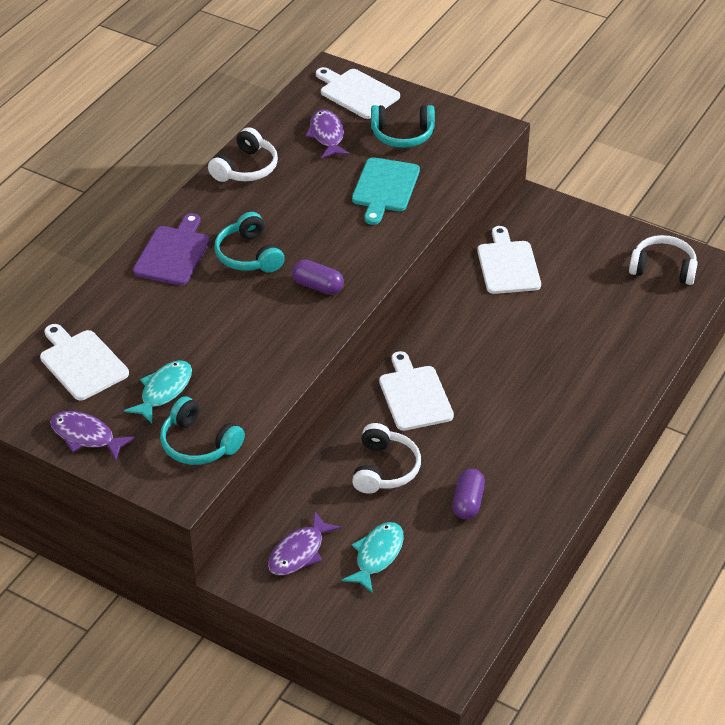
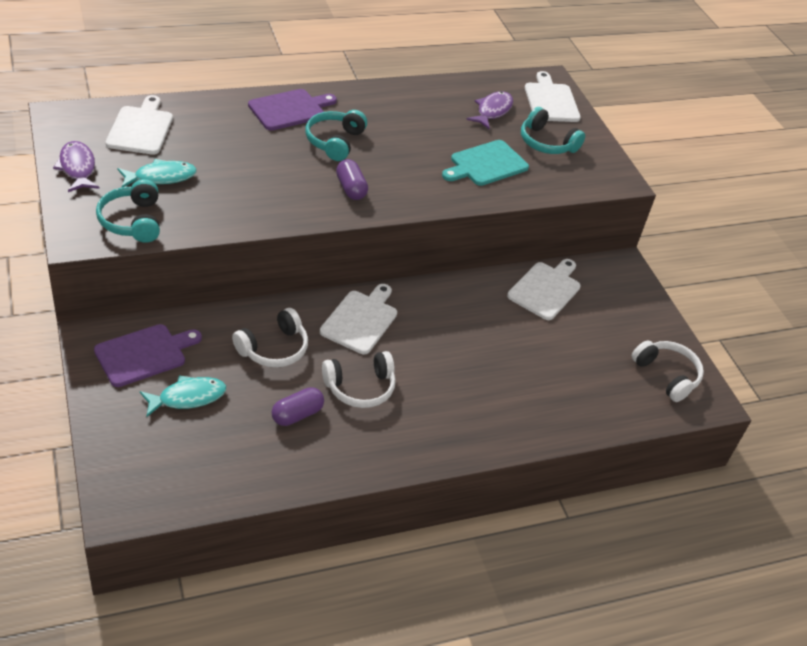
camera: 35 degrees right, 0 degrees up
(245, 168) = (409, 95): white headphones -> white headphones (360, 387)
(299, 552) = (144, 354): purple fish -> purple cutting board

